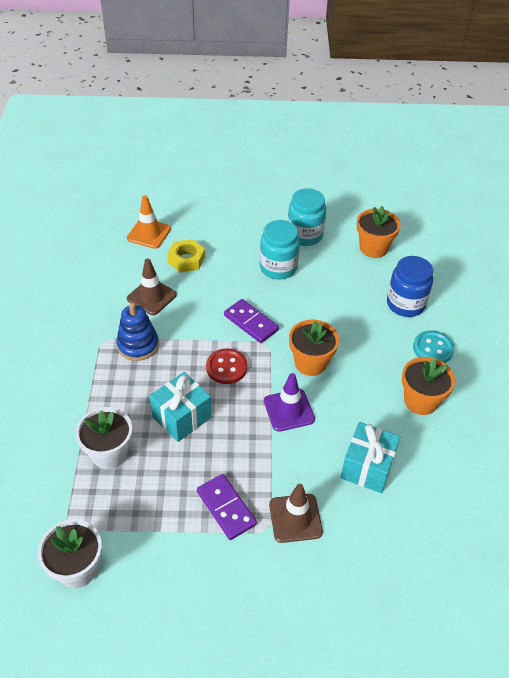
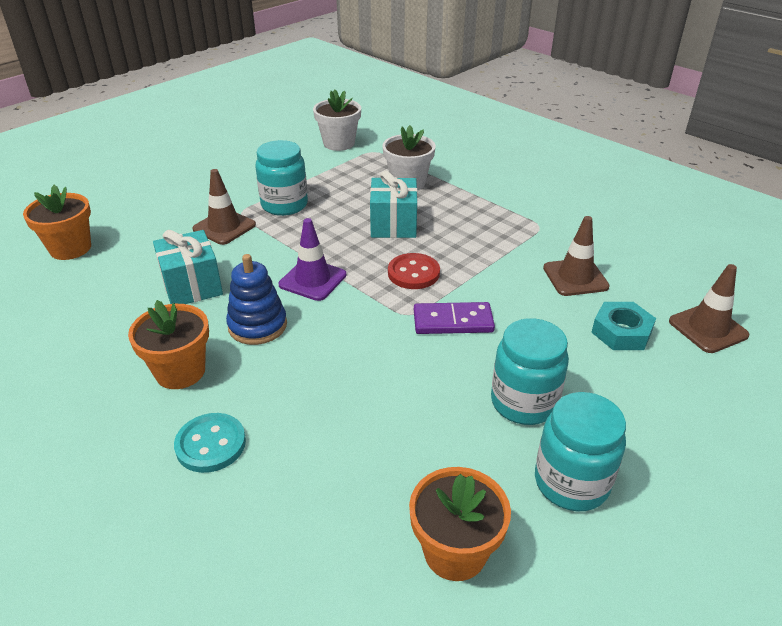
camera: 135 degrees right, 10 degrees down
(138, 345) = (510, 240): blue stacking toy -> blue stacking toy (257, 325)
(149, 233) = (708, 328): orange traffic cone -> brown traffic cone
(186, 259) = (621, 332): yellow nut -> turquoise nut
(226, 508) = (284, 205): purple domino -> turquoise jar
(310, 363) = (342, 328): orange flower pot -> orange flower pot (70, 248)
(405, 304) = (305, 484): blue jar -> none

